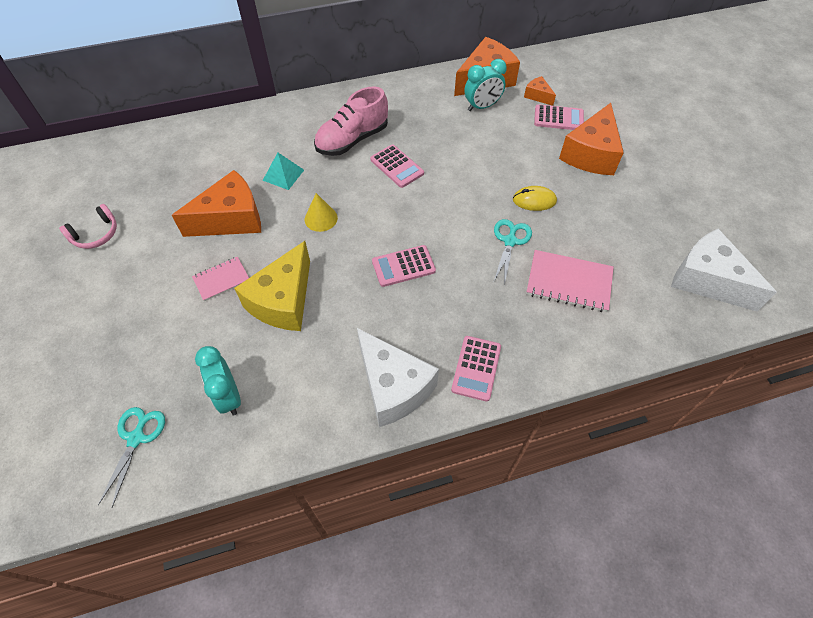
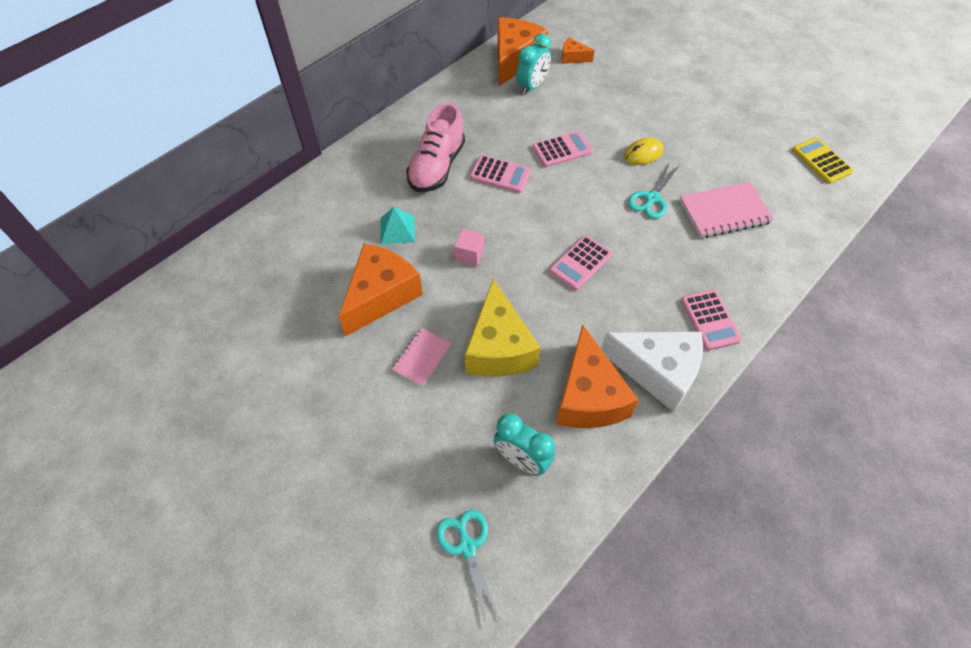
camera: 30 degrees left, 0 degrees up
(96, 234) = (247, 379): pink headphones -> none
(321, 218) = (469, 254): yellow cone -> pink cube
(510, 241) = (651, 198): turquoise scissors -> turquoise scissors turned 135 degrees counterclockwise
(558, 118) = (606, 71): pink calculator -> pink calculator (562, 150)
(591, 154) = (657, 93): orange cheese -> orange cheese (588, 396)
(707, 280) = (821, 161): white cheese -> yellow calculator

